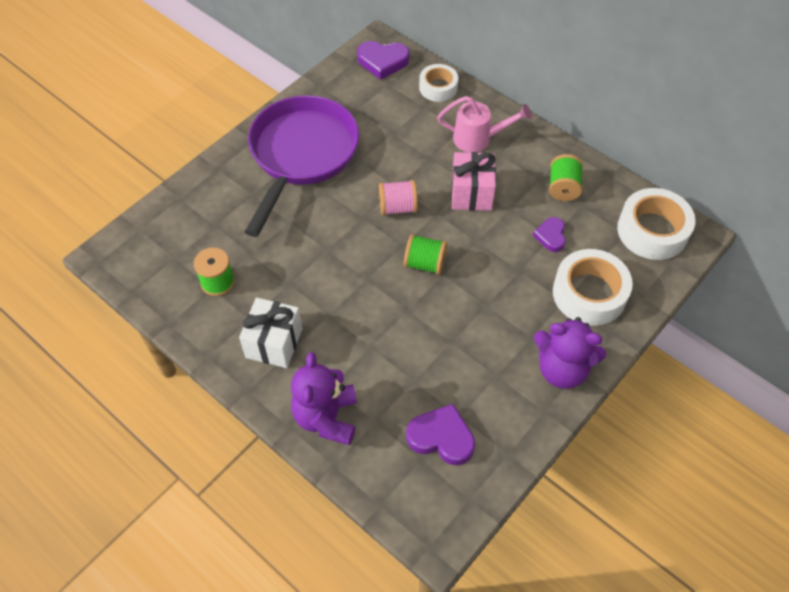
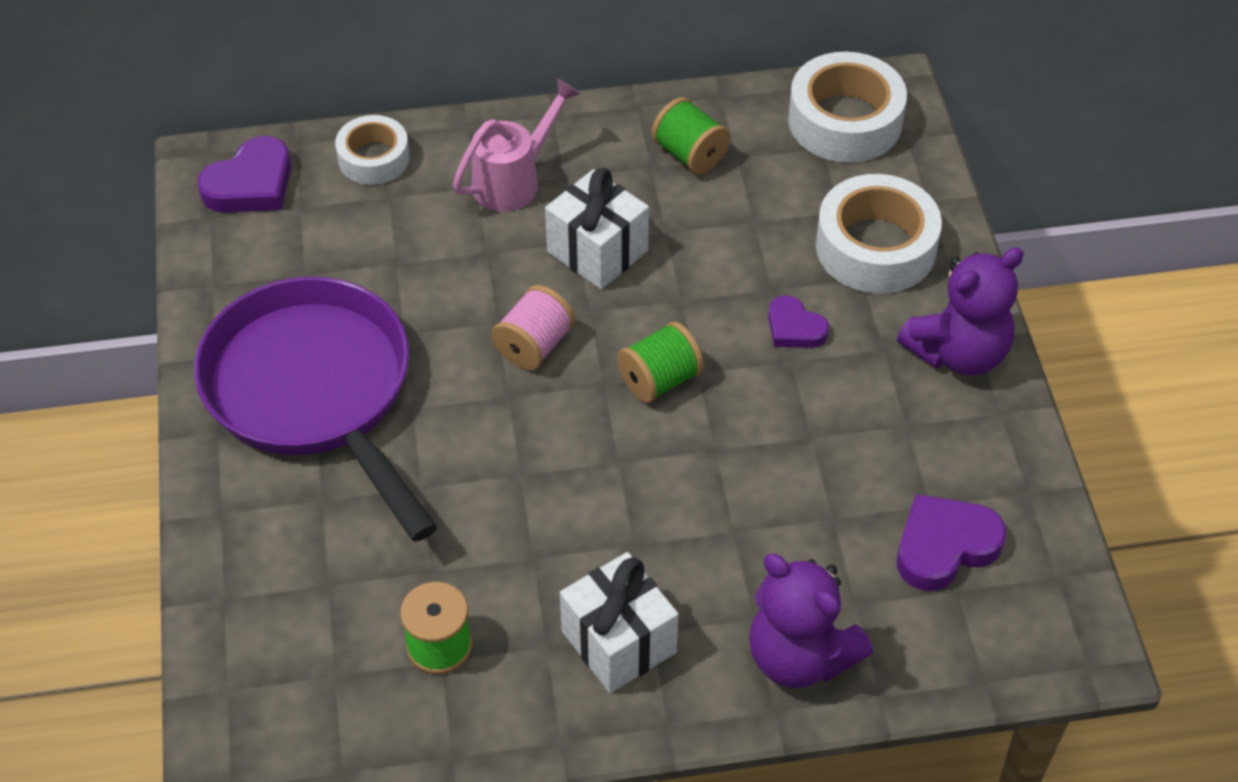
camera: 50 degrees left, 5 degrees down
(471, 193) = (597, 251): pink gift -> white gift
(551, 236) = (752, 221): purple heart -> purple heart (794, 328)

